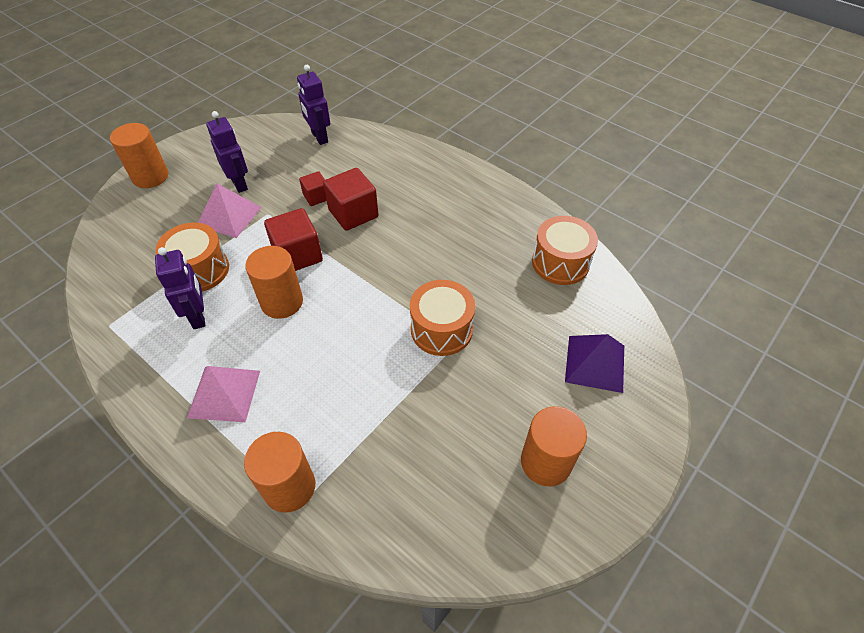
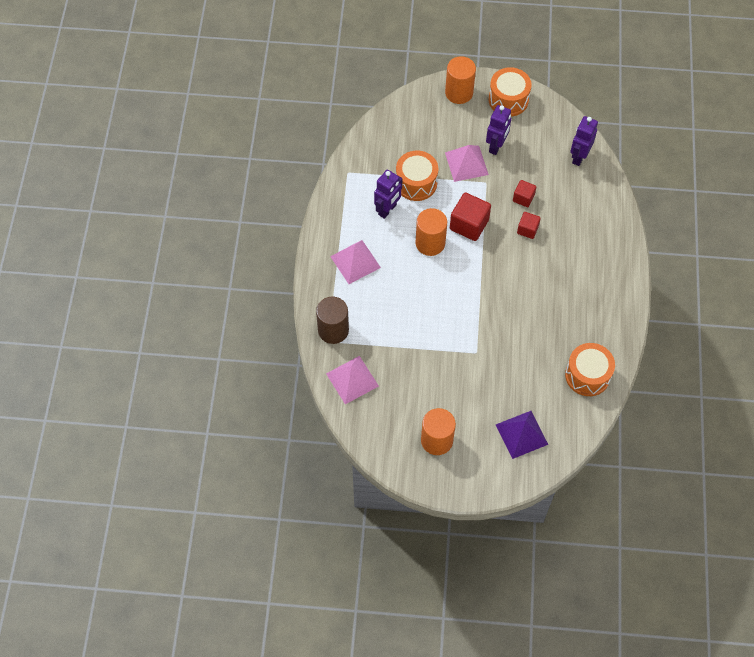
camera: 55 degrees right, 10 degrees up
(289, 487) = (333, 330): orange cylinder -> brown cylinder
(353, 213) = (527, 230): red cube -> red cube, size x0.58
(381, 512) = (352, 379): none -> pink pyramid
(441, 329) = (479, 339): orange drum -> orange drum (508, 100)

